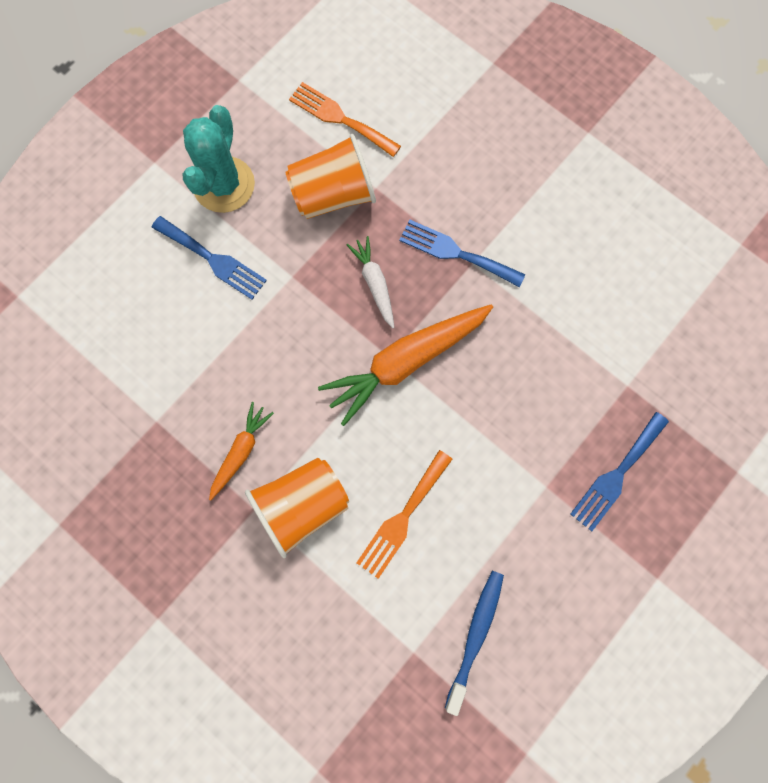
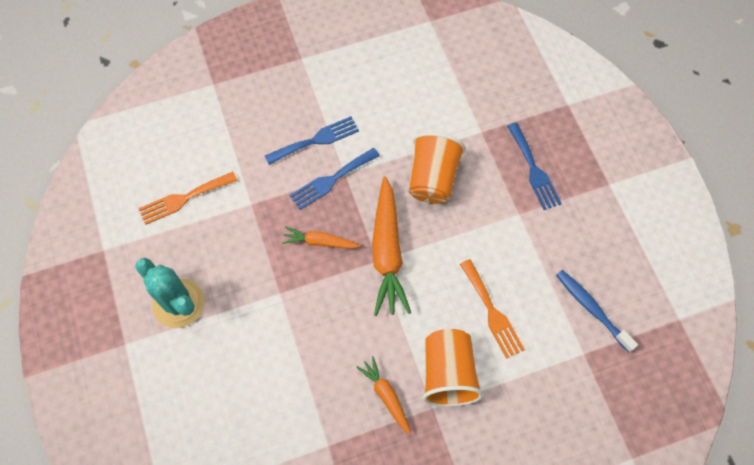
camera: 60 degrees left, 10 degrees down
(213, 260) = (231, 341): blue fork -> blue fork (316, 140)
(333, 195) = (238, 233): orange cup -> orange cup (432, 179)
(374, 283) = (320, 242): white carrot -> orange carrot

